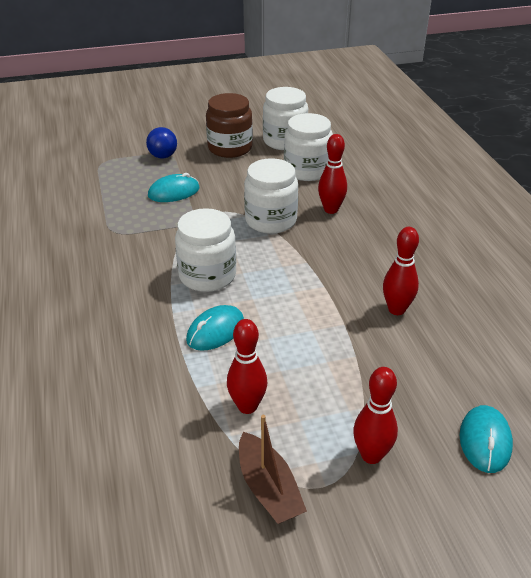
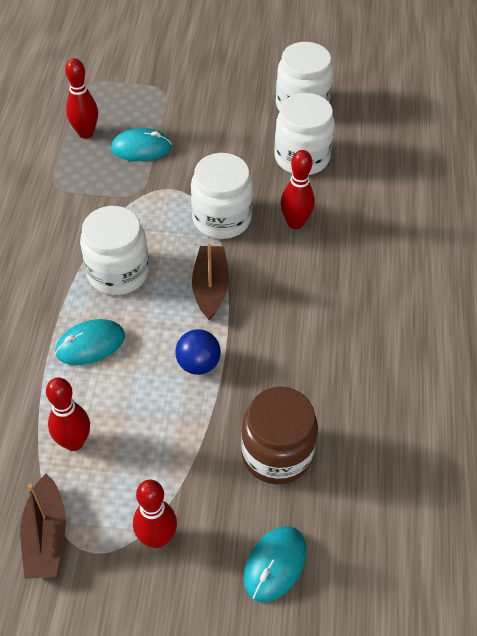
camera: 20 degrees right, 15 degrees up
(163, 156) = (155, 92): blue ball -> blue ball (198, 364)
(230, 148) = (234, 99): brown jar -> brown jar (276, 453)
(293, 266) = (210, 288): none -> brown boat
(396, 309) = (285, 379): red bowling pin -> red bowling pin (85, 133)

